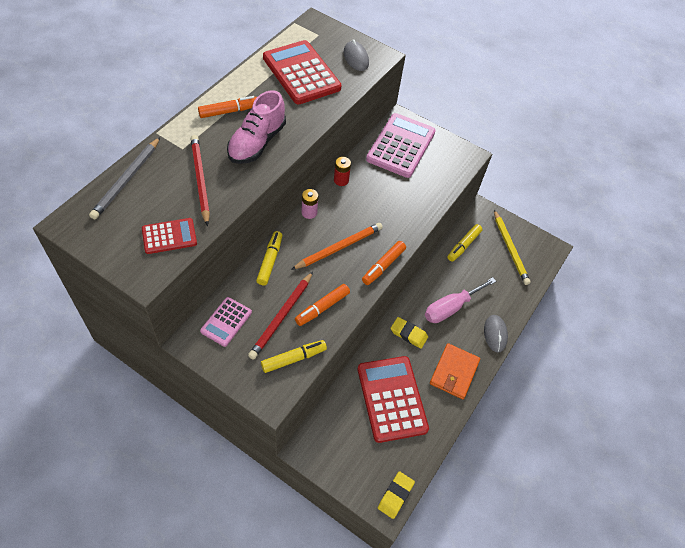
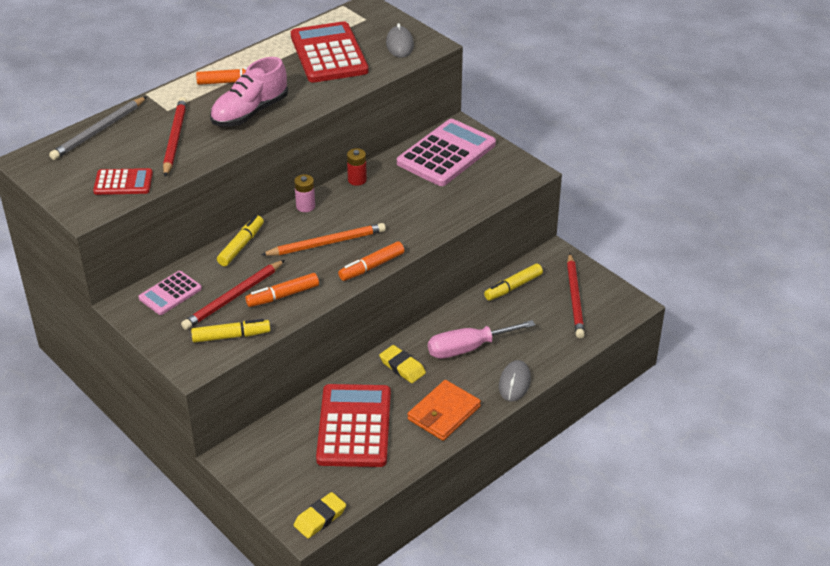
camera: 20 degrees right, 15 degrees down
(510, 248) = (575, 298): yellow pencil -> red pencil

